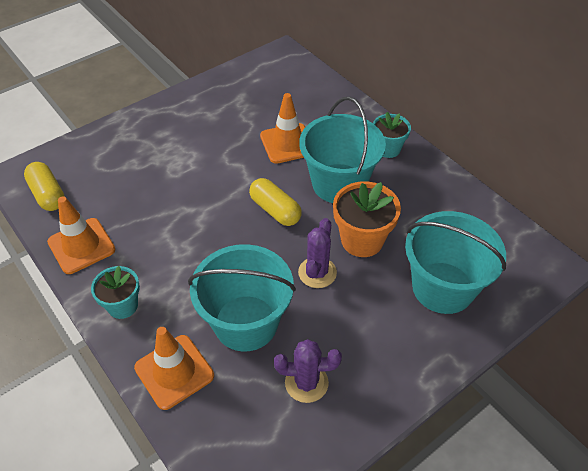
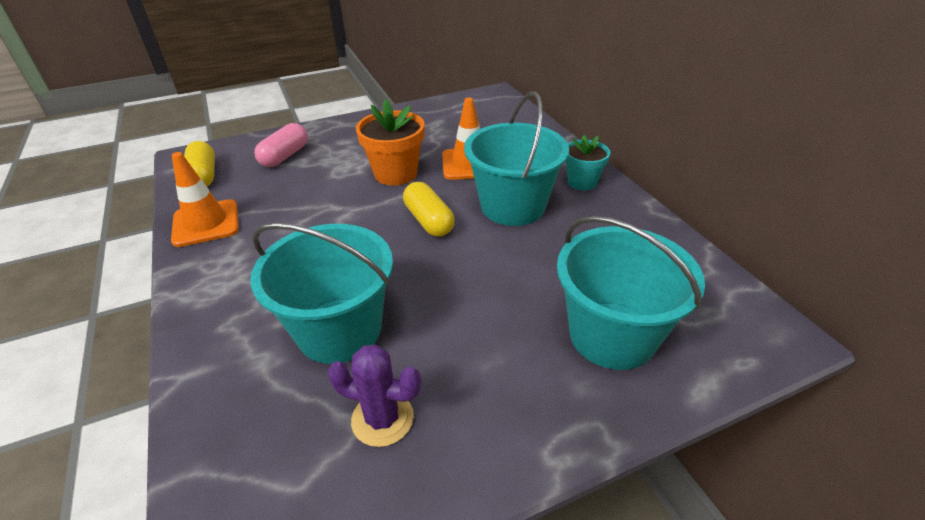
camera: 15 degrees right, 10 degrees down
(114, 159) = (285, 156): none -> pink capsule
(123, 306) = (211, 286): turquoise flower pot -> none
(174, 372) = (225, 369): orange traffic cone -> none
(317, 272) = (451, 290): purple cactus -> none
(362, 240) = (520, 265): orange flower pot -> orange flower pot (395, 173)

